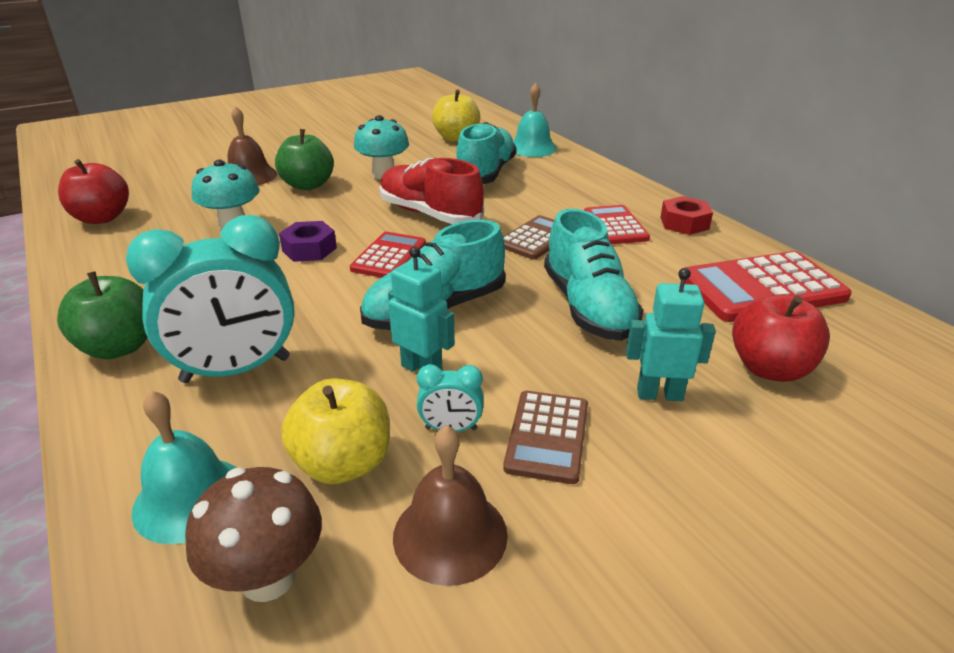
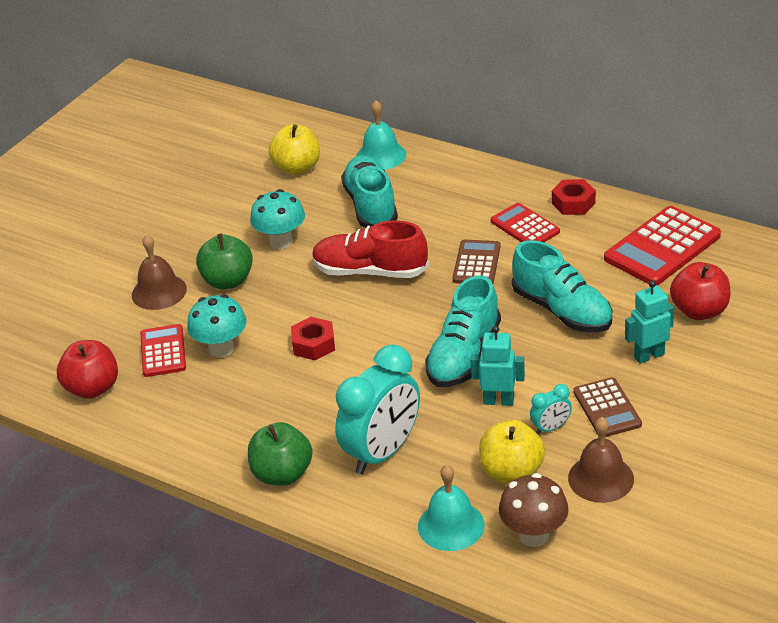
camera: 25 degrees left, 5 degrees up
(309, 249) = (313, 344): purple nut -> red nut
(389, 256) = (383, 326): red calculator -> red calculator (163, 351)

